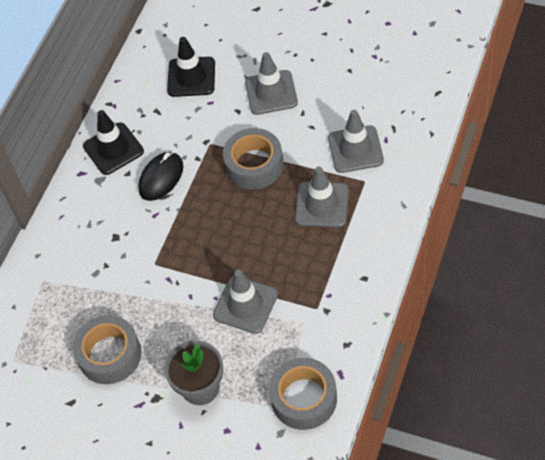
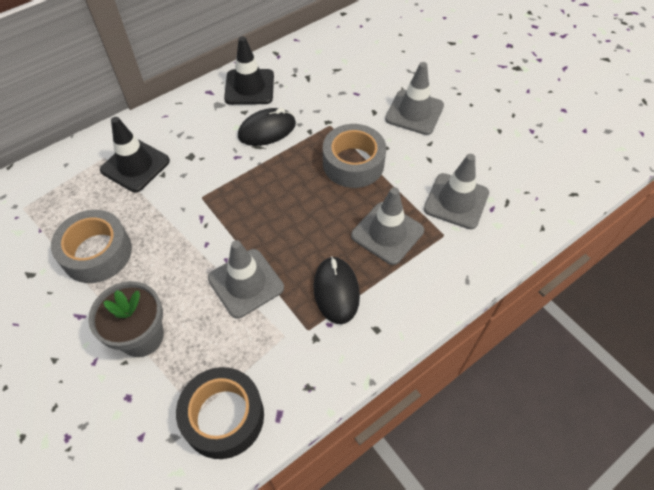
camera: 25 degrees right, 0 degrees up
(191, 77) = (356, 66): black traffic cone -> black traffic cone (135, 165)
(304, 398) = (223, 417): grey tape -> black tape
(316, 269) = (336, 291): none -> black mouse

